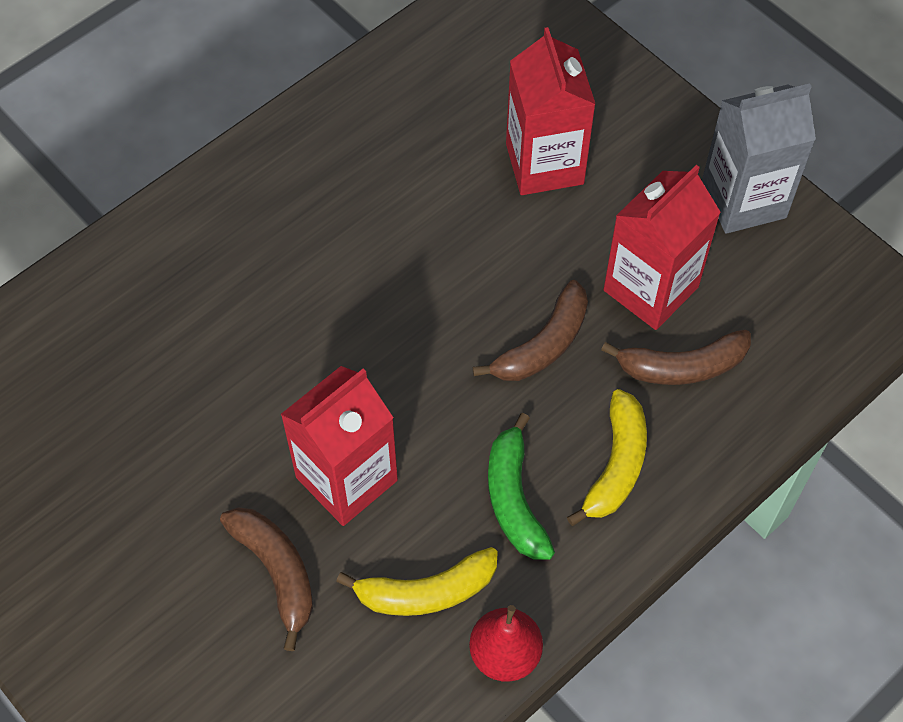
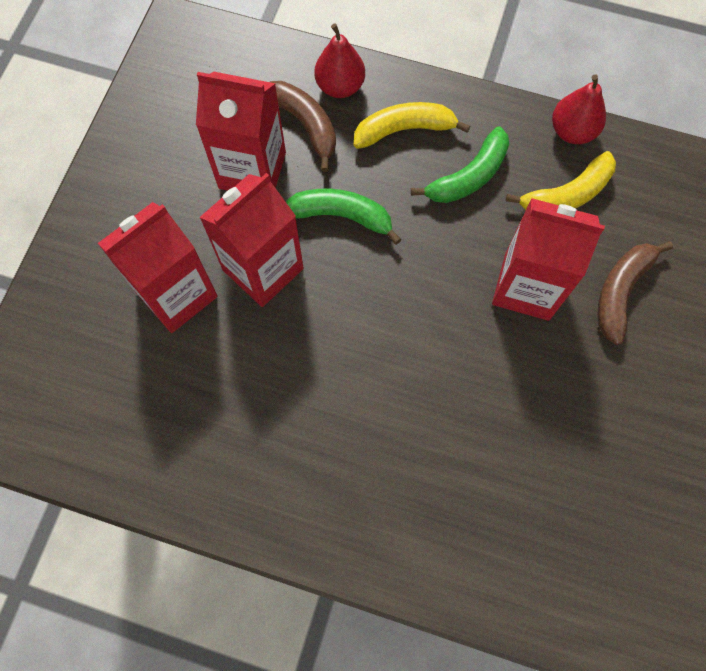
camera: 120 degrees left, 10 degrees up
(426, 591) = (567, 195): yellow banana -> yellow banana turned 105 degrees clockwise
(526, 246) = (263, 269): none -> red carton
(543, 345) = (341, 216): brown banana -> green banana
(715, 428) = (340, 86): none -> red pear
(743, 199) = (138, 145): grey carton -> none

